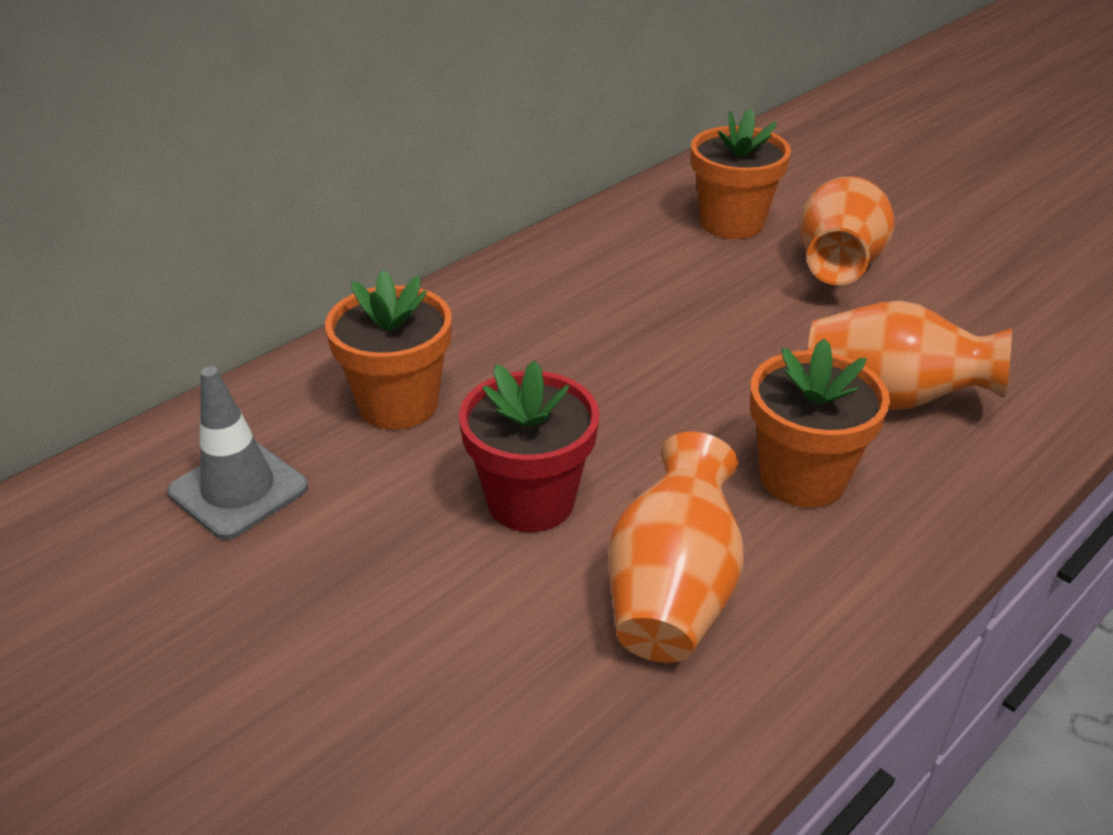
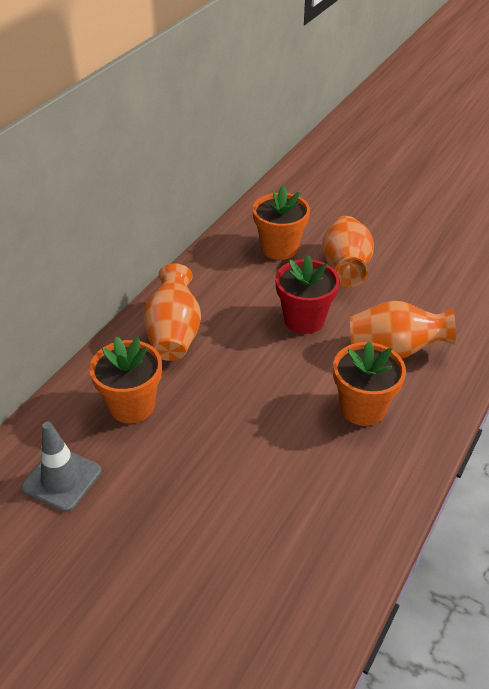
camera: 15 degrees left, 5 degrees up
(530, 501) = (226, 451): red flower pot -> red flower pot (304, 320)
(672, 593) = (317, 490): orange vase -> orange vase (174, 334)

